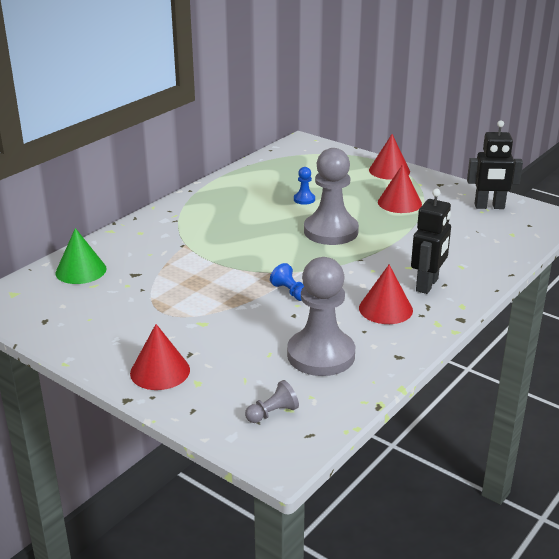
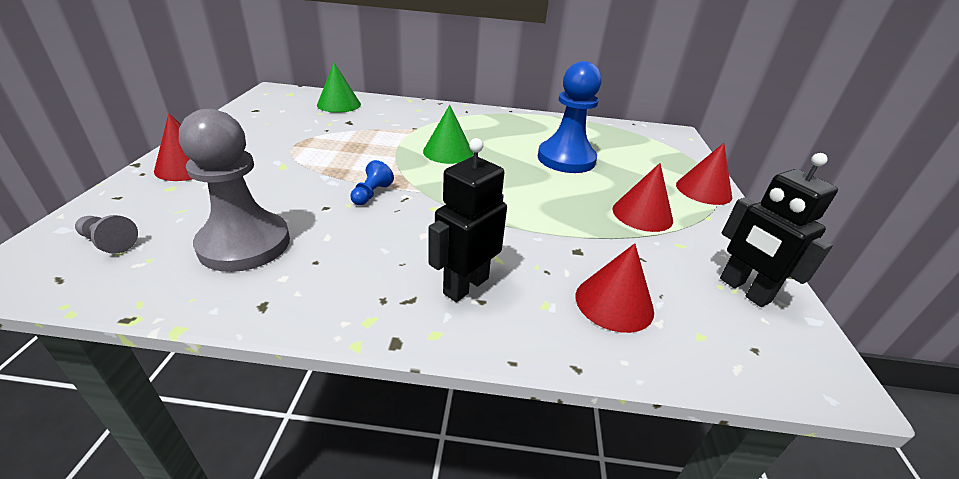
camera: 55 degrees right, 5 degrees up
(247, 242) = (448, 152): none -> green cone
(304, 199) = (566, 159): blue pawn -> blue pawn, size x2.36
(331, 231) = (520, 187): grey pawn -> none
(385, 309) = (378, 265): red cone -> red cone (614, 303)
(427, 285) = (465, 285): black robot -> black robot turned 135 degrees clockwise

